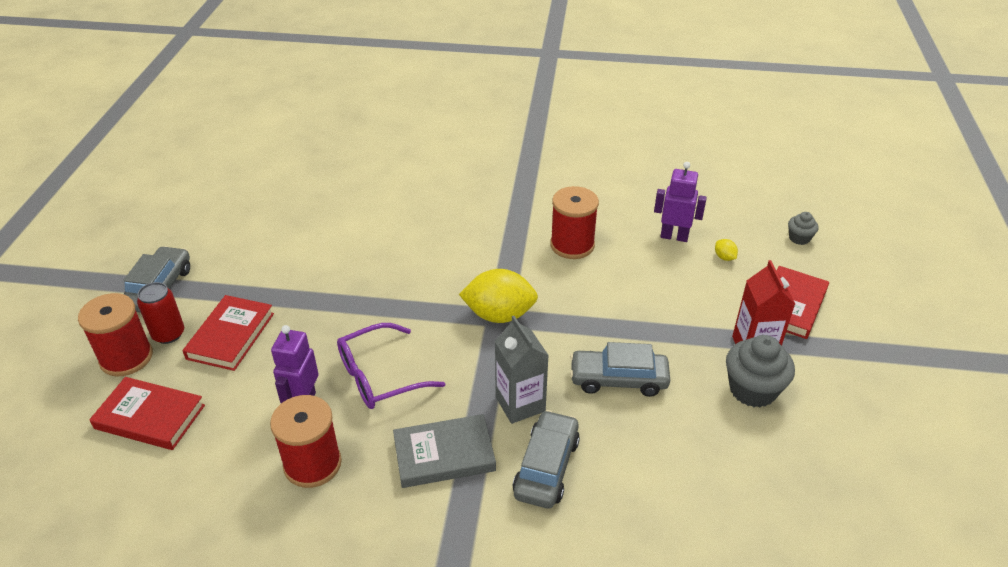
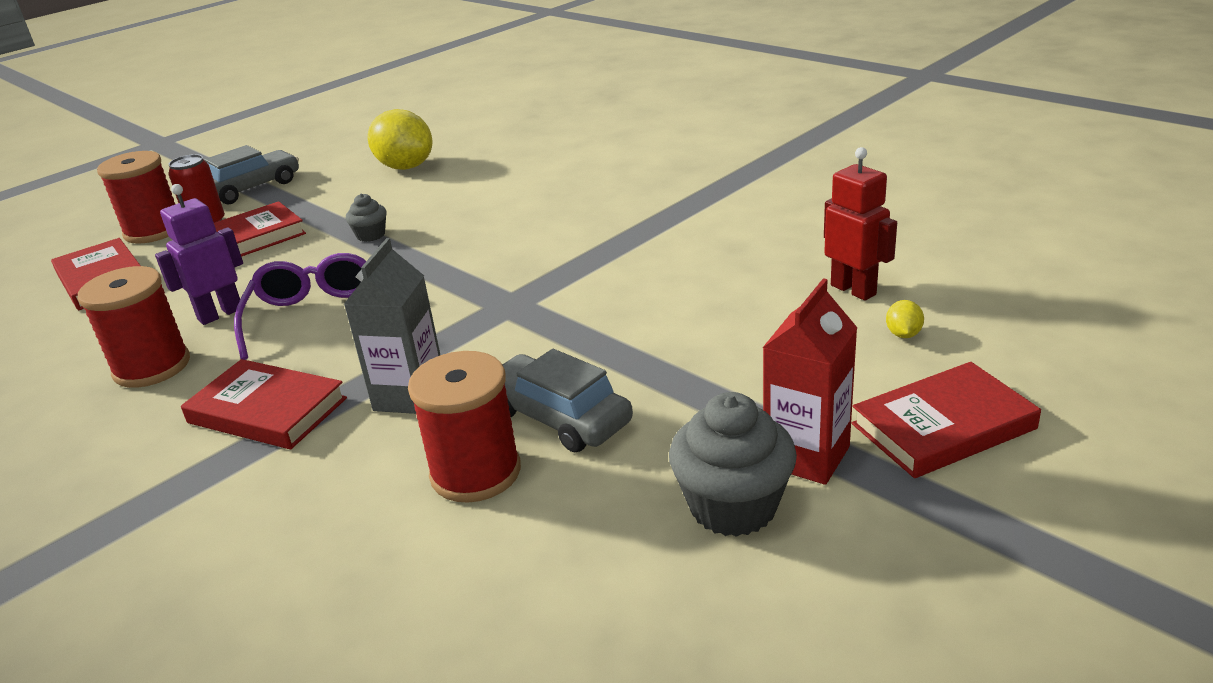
camera: 40 degrees right, 10 degrees down
(379, 376) = (314, 316): purple glasses -> purple glasses turned 75 degrees clockwise
(444, 454) = (267, 410): grey book -> red book
(499, 315) = (512, 302): yellow lemon -> yellow lemon (405, 167)
(546, 467) = (345, 472): grey car -> none
(572, 245) = (695, 261): red spool -> red spool (475, 472)
(674, 236) = (853, 290): purple robot -> red robot
(799, 238) = (1073, 348): grey cupcake -> grey cupcake (371, 235)

